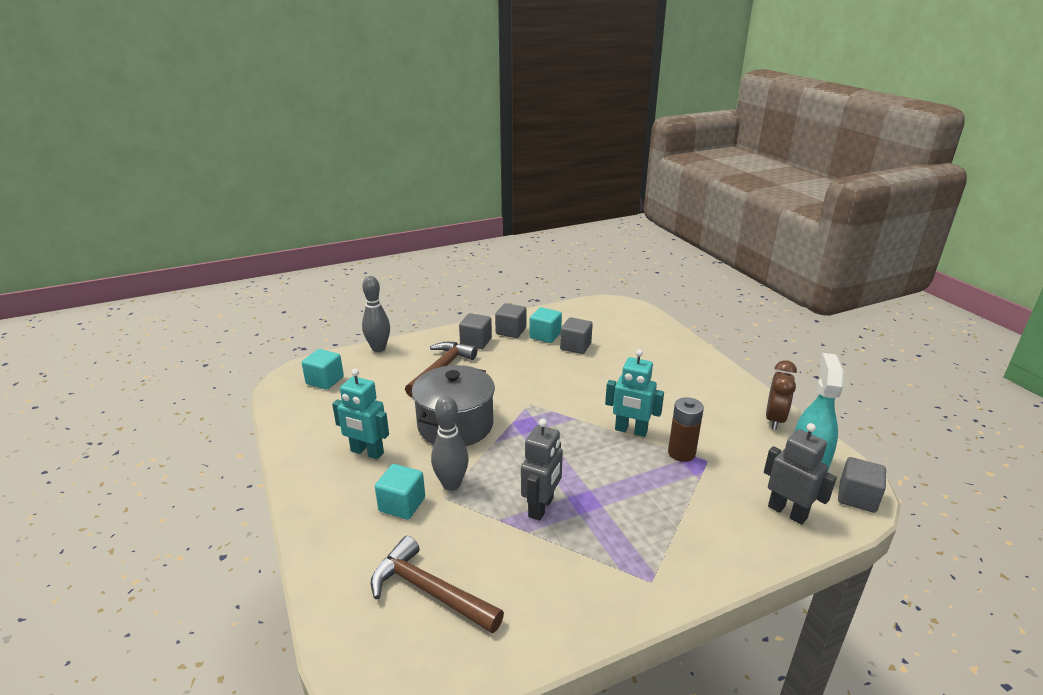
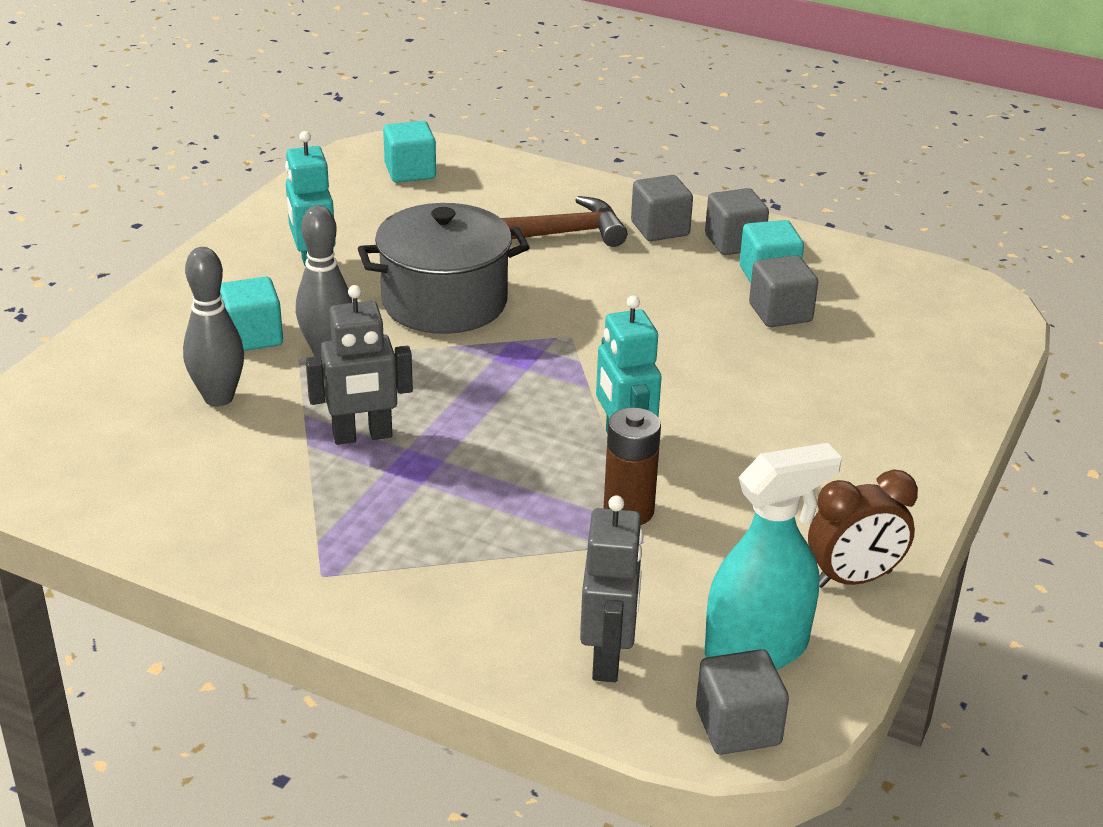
camera: 50 degrees right, 5 degrees up
(378, 348) = (531, 169): grey bowling pin -> grey bowling pin (218, 398)
(429, 591) = (140, 419): brown hammer -> none

